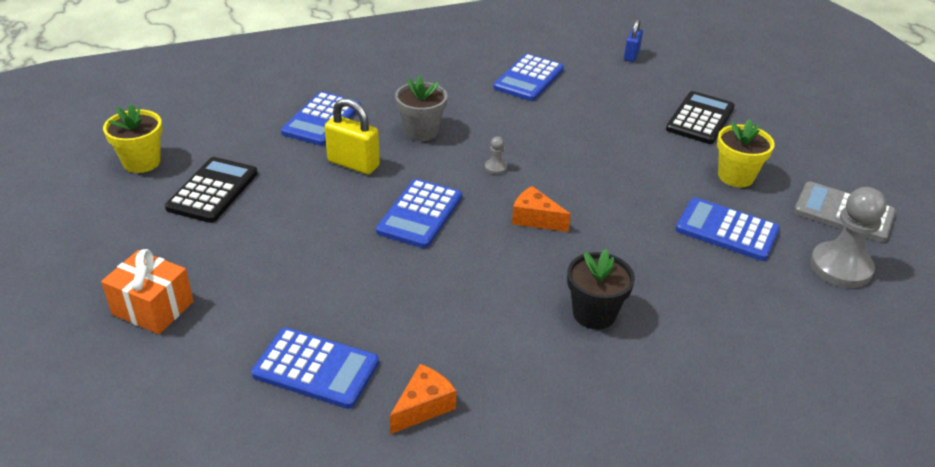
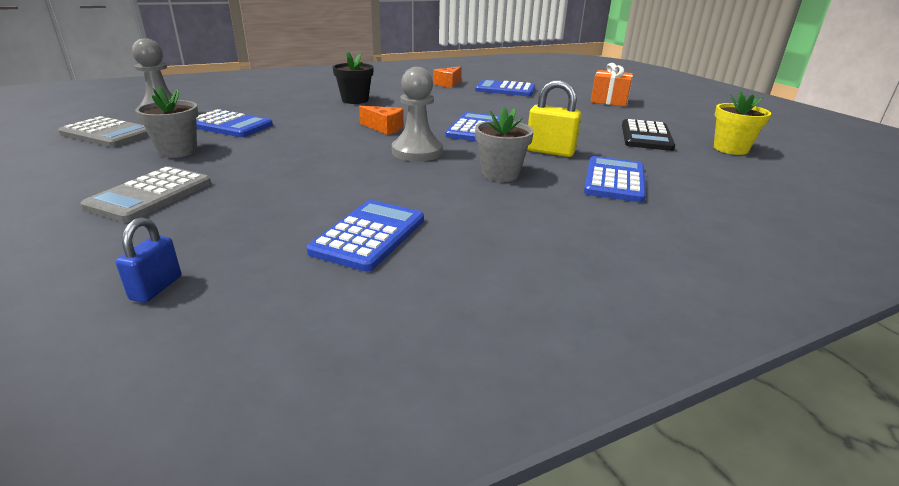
camera: 175 degrees right, 10 degrees down
(495, 167) = (417, 152): grey pawn -> grey pawn, size x2.35
(700, 119) = (150, 195): black calculator -> grey calculator
(735, 176) = (177, 151): yellow flower pot -> grey flower pot

